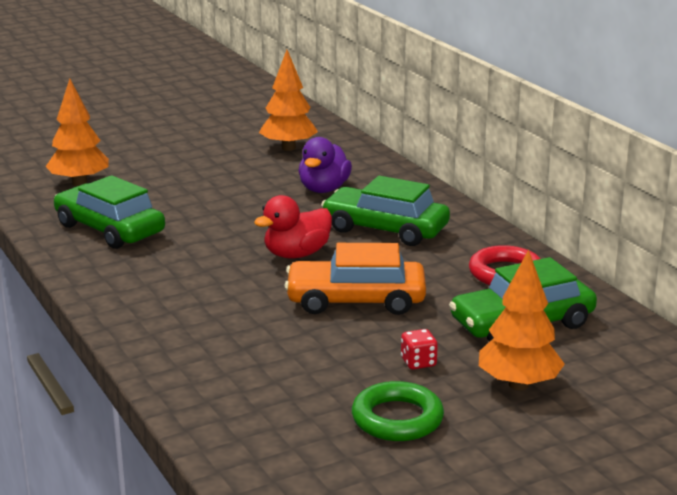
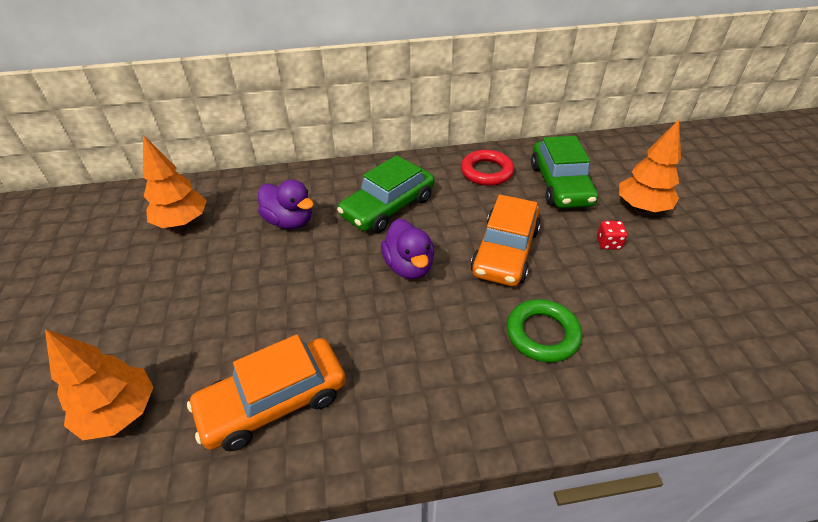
camera: 70 degrees left, 20 degrees up
(110, 229) = (274, 401): green car -> orange car
(296, 254) = (409, 266): red duck -> purple duck
(397, 419) = (688, 273): green ring -> green ring (542, 334)

